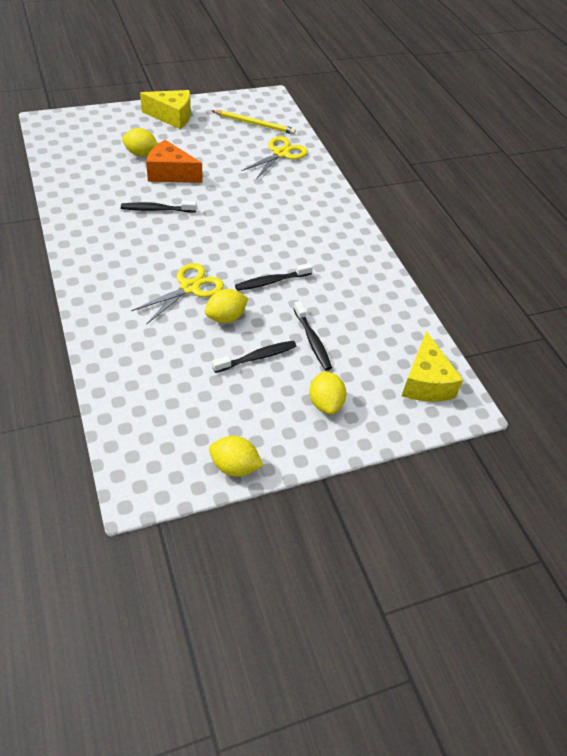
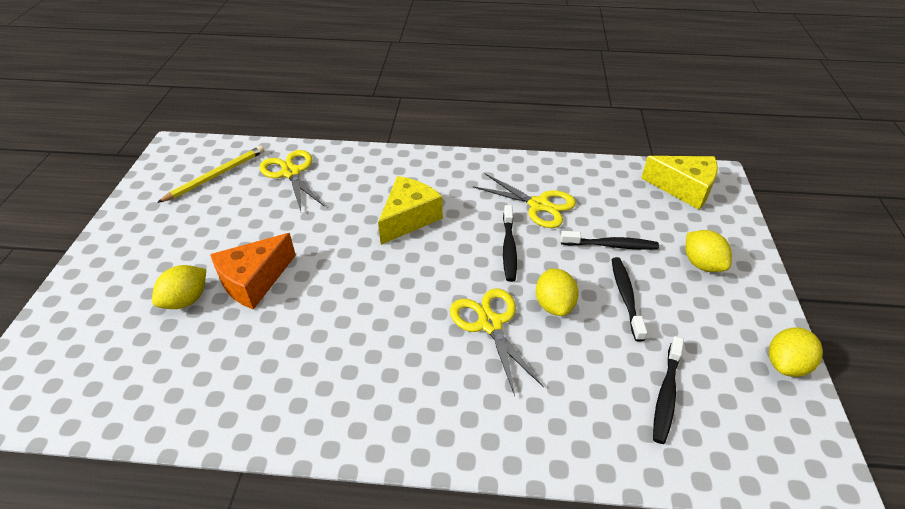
camera: 60 degrees left, 5 degrees down
(156, 209) = (320, 316): black toothbrush -> black toothbrush (666, 395)
(172, 117) = (130, 245): yellow cheese -> yellow cheese (409, 218)
(325, 403) = (702, 264): yellow lemon -> yellow lemon turned 45 degrees clockwise
(334, 288) = (539, 205): none -> yellow scissors

